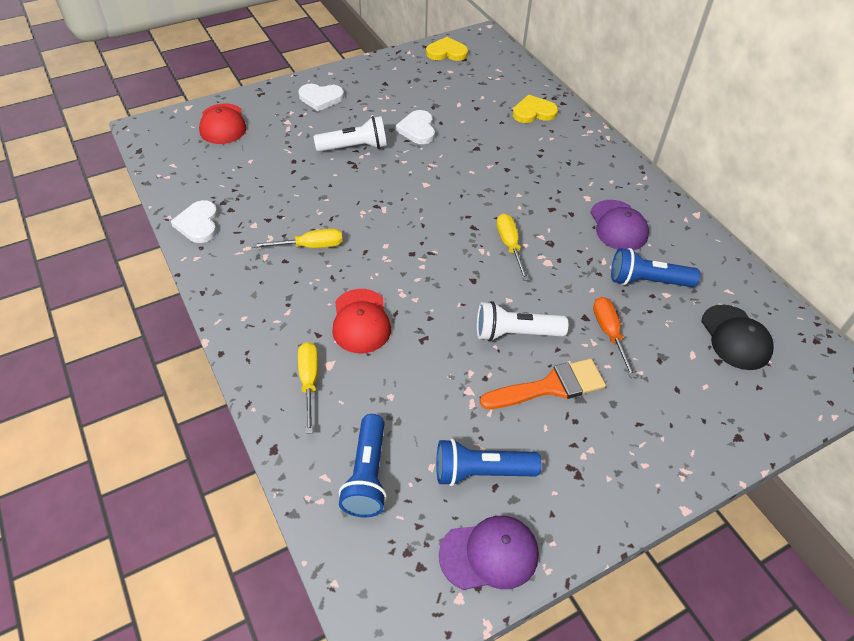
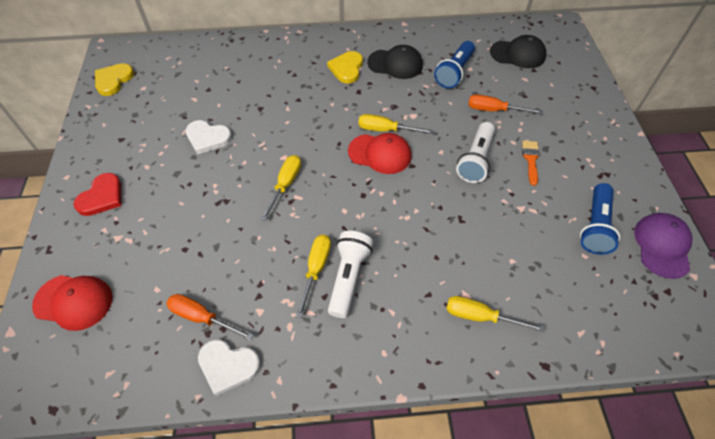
camera: 65 degrees left, 5 degrees up
(235, 194) = (202, 317): none -> orange screwdriver
(321, 98) = (102, 197): white heart -> red heart
(355, 147) = (200, 192): white flashlight -> white flashlight (348, 277)
(361, 321) = (426, 256): red cap -> red cap (380, 154)
(367, 475) = (585, 301): blue flashlight -> none
(393, 196) = (285, 185): none -> yellow screwdriver
(533, 112) = (240, 58): yellow heart -> yellow heart (346, 68)
(550, 386) = (531, 159): orange brush -> orange brush, size x0.58
(618, 226) = (395, 64): purple cap -> black cap

